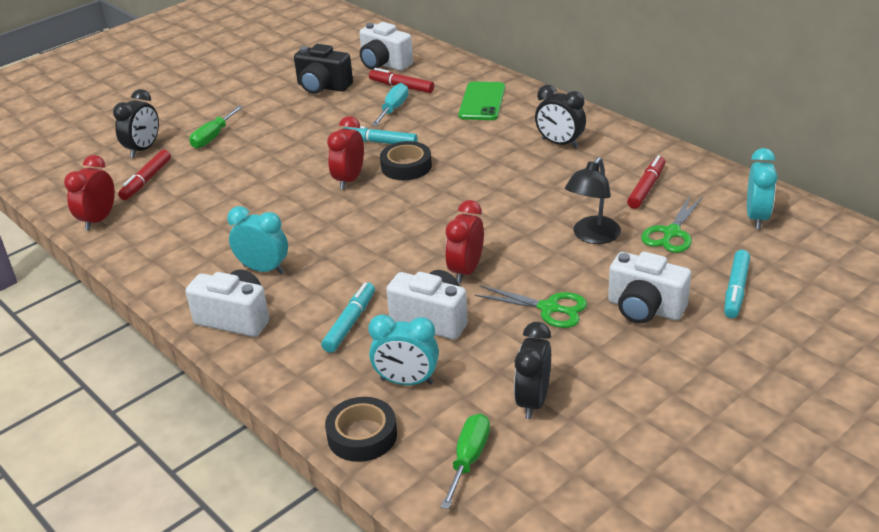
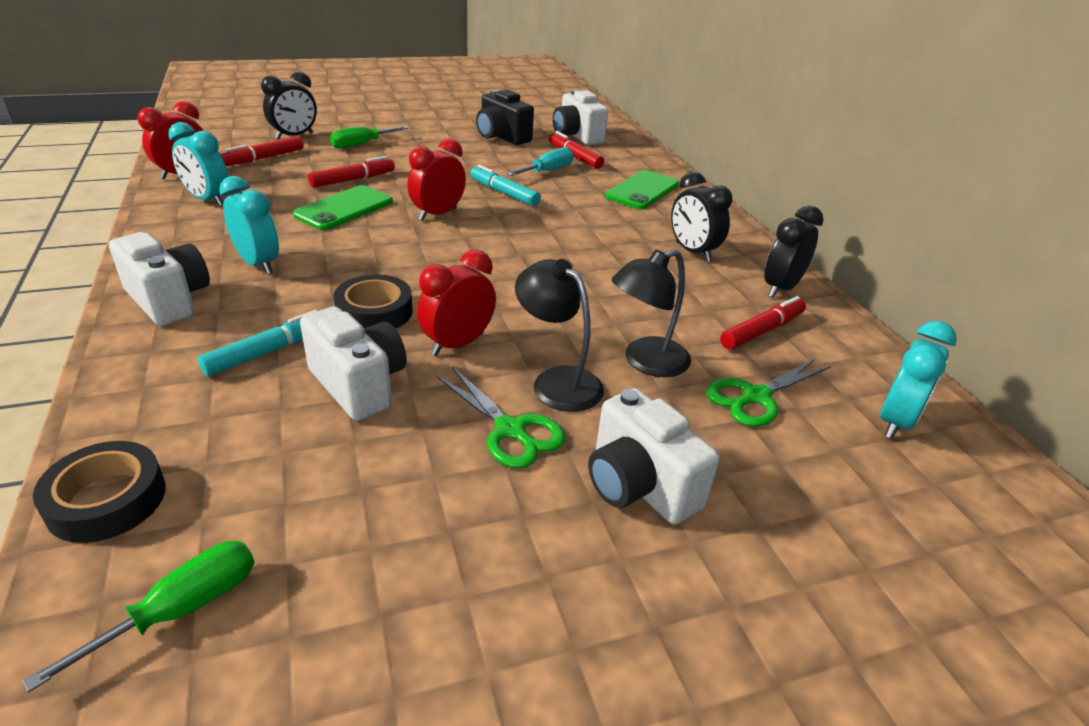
camera: 20 degrees right, 0 degrees up
(247, 174) = (352, 180): none -> red marker
(271, 201) = (344, 208): none -> green phone
(406, 166) = (506, 221): black tape -> black tape (374, 312)
(406, 381) = (243, 450): turquoise clock -> turquoise clock (208, 200)
(533, 401) = (360, 557): black clock -> black clock (781, 288)
(549, 269) = (557, 381): none -> black lamp
(736, 290) = (799, 515): turquoise marker -> none

